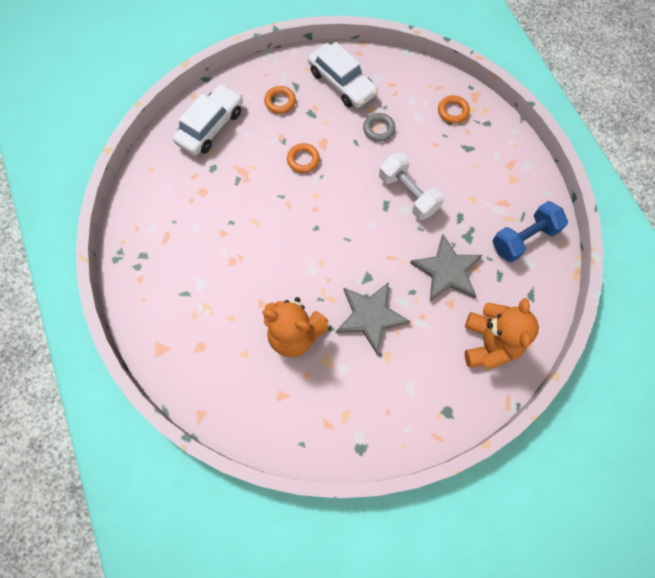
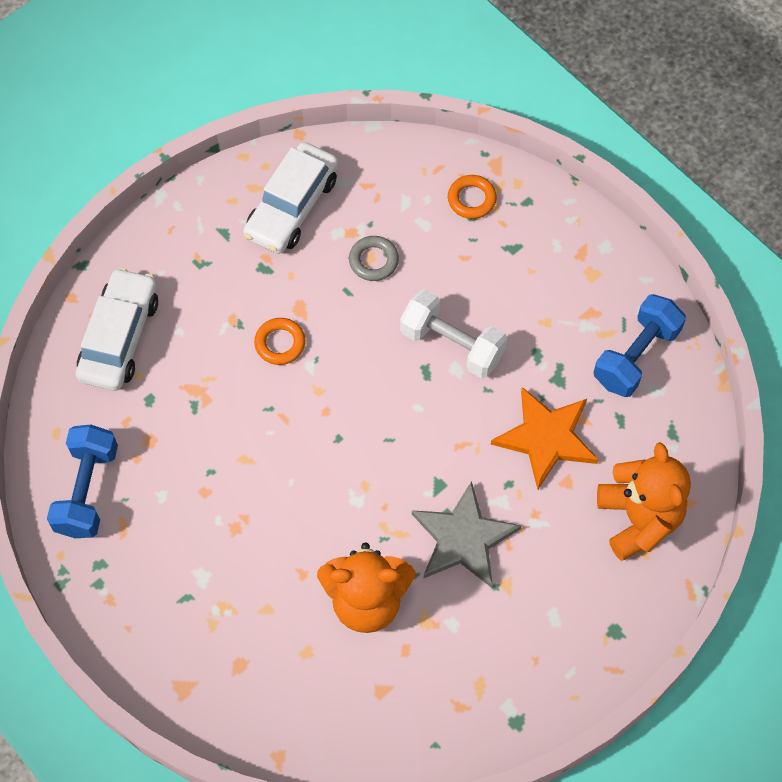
camera: 20 degrees left, 5 degrees down
(154, 209) = (87, 490): none -> blue dumbbell
(280, 102) = (210, 265): orange ring -> none
(342, 83) = (292, 206): white car -> white car turned 90 degrees clockwise
(447, 271) = (546, 438): grey star -> orange star

